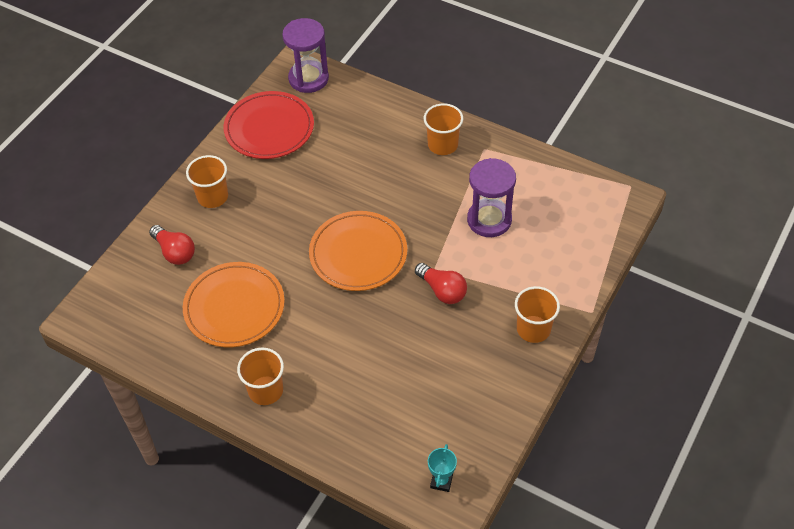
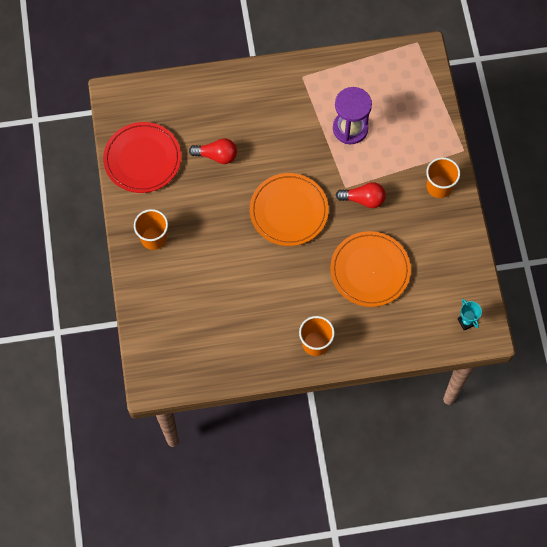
camera: 40 degrees left, 15 degrees up
(175, 252) = (167, 295): red light bulb -> red light bulb (216, 155)
(234, 307) = (244, 304): orange plate -> orange plate (370, 270)
(308, 78) = (132, 100): purple hourglass -> none
(442, 145) = (272, 92): orange cup -> none

